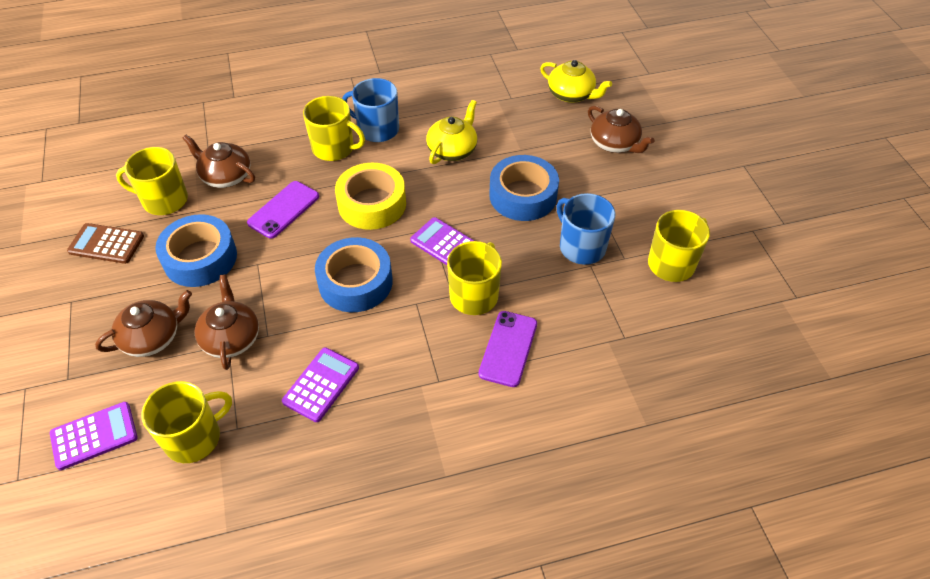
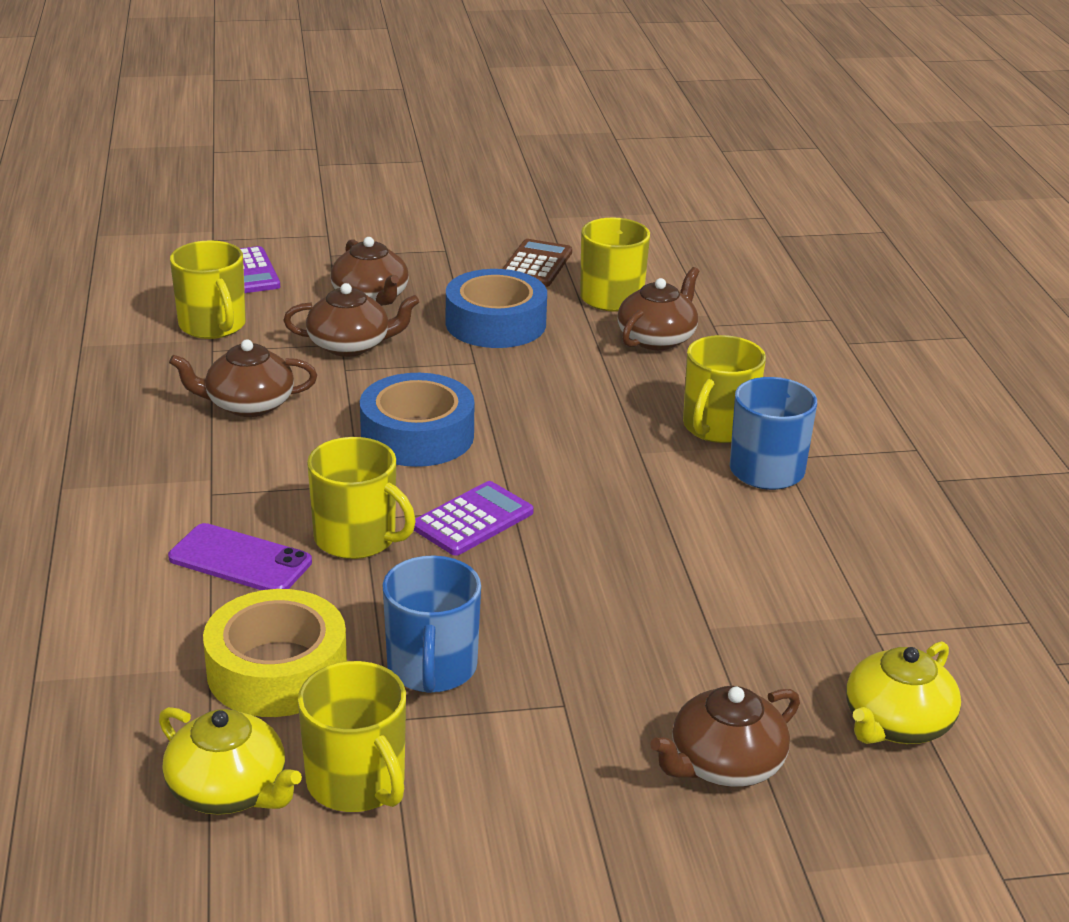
camera: 95 degrees right, 20 degrees down
(284, 210) = (578, 382): purple phone -> none
(321, 384) = (248, 404): purple calculator -> brown teapot
(372, 204) = (580, 456): yellow tape -> yellow tape (277, 670)
(452, 150) = (710, 545): yellow teapot -> yellow teapot (229, 790)
(523, 196) = (577, 614): blue tape -> none
(581, 247) = (432, 668): blue mug -> blue mug turned 120 degrees clockwise

